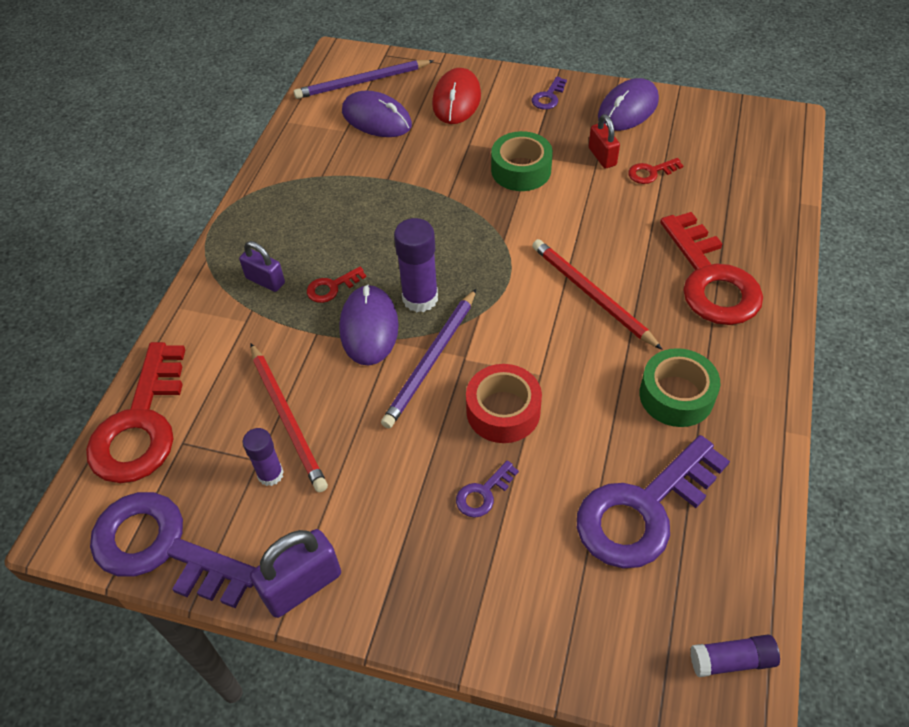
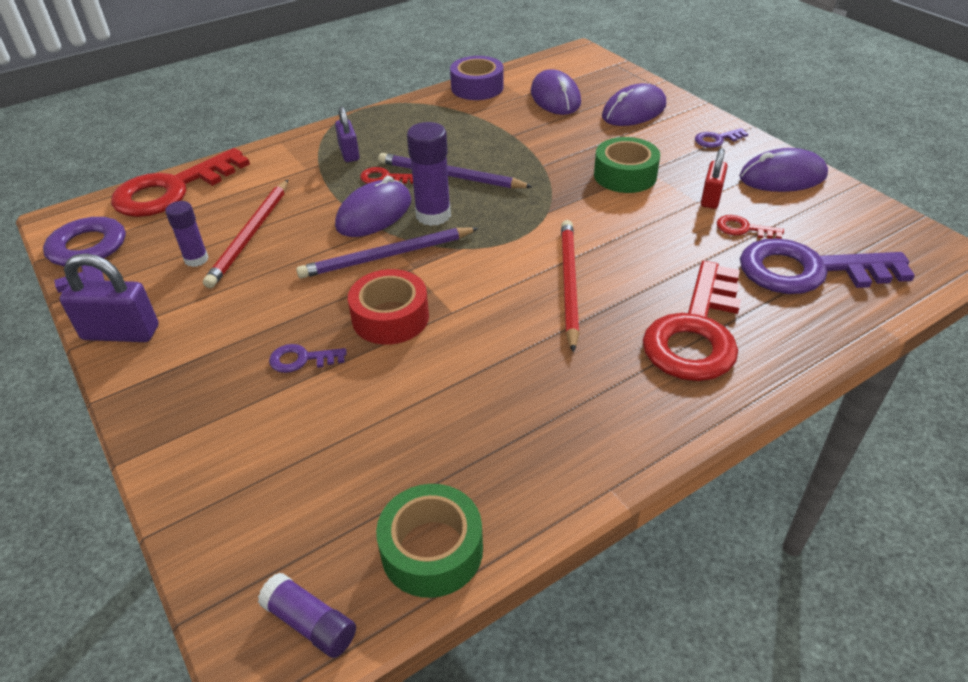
camera: 40 degrees right, 10 degrees down
(294, 143) = (477, 87): none -> purple tape
(362, 82) = (575, 73): purple pencil -> purple pencil (450, 176)
(456, 100) = (634, 111): red mouse -> purple mouse
(643, 510) = (399, 455): purple key -> purple key (808, 270)
(676, 395) = (543, 395): green tape -> green tape (432, 550)

